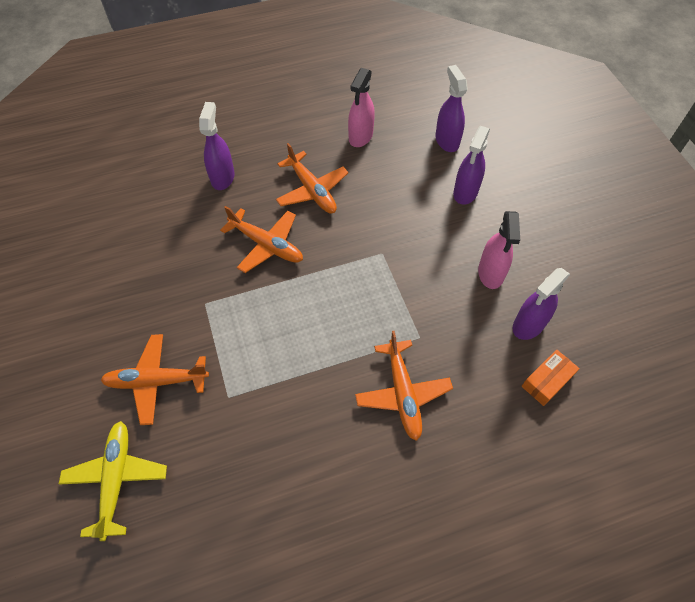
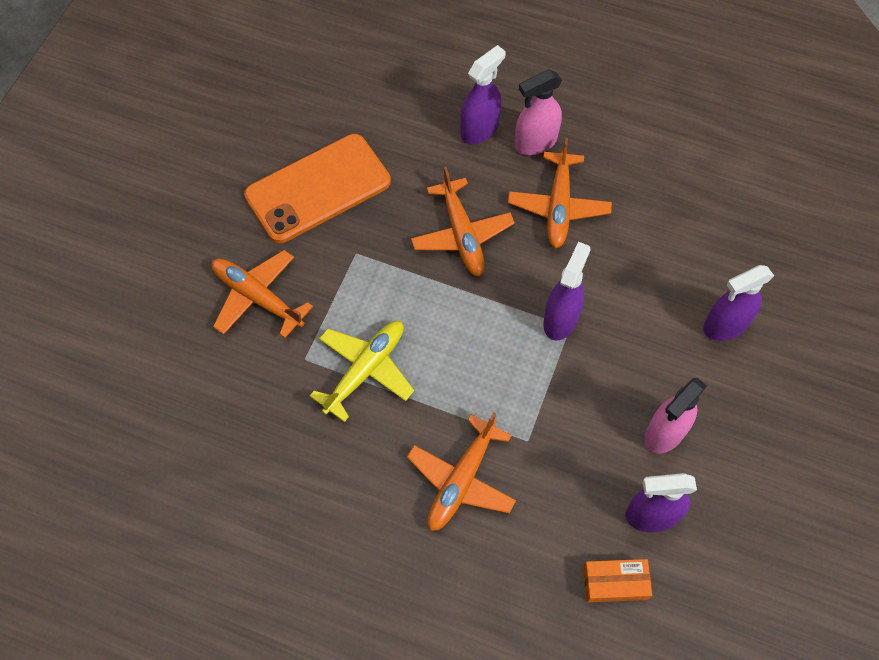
camera: 40 degrees right, 5 degrees up
(116, 479) = (162, 359): yellow plane -> yellow plane (365, 370)
(141, 281) = (318, 189): none -> orange phone
(360, 137) = (667, 179): pink spray bottle -> pink spray bottle (535, 142)
(447, 141) = (763, 250): purple spray bottle -> purple spray bottle (561, 319)

